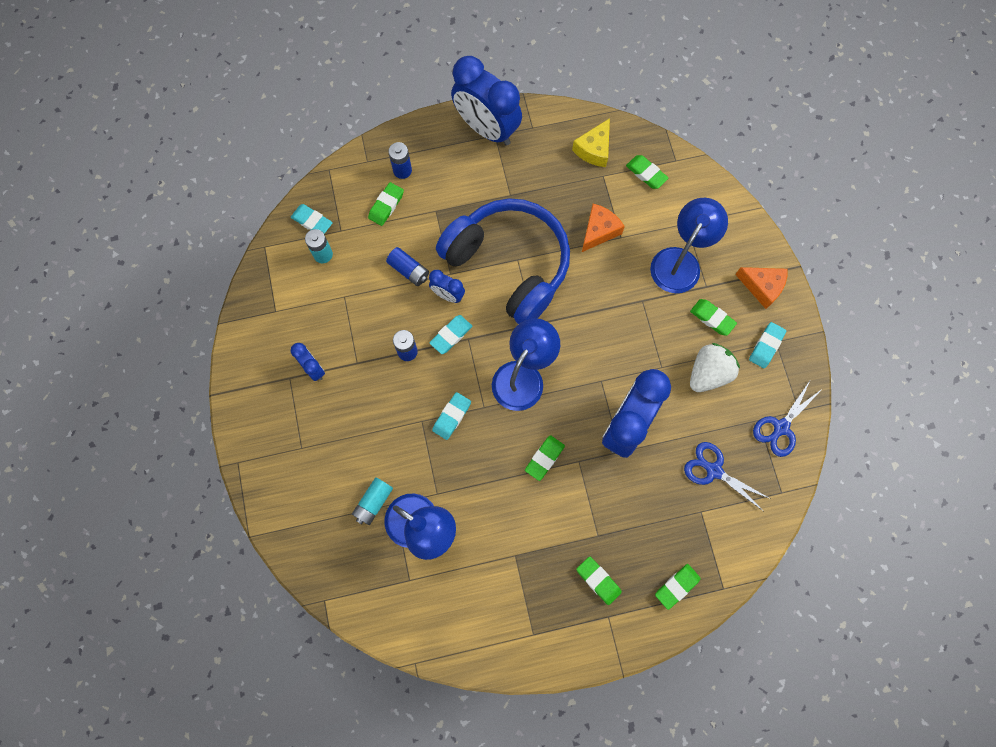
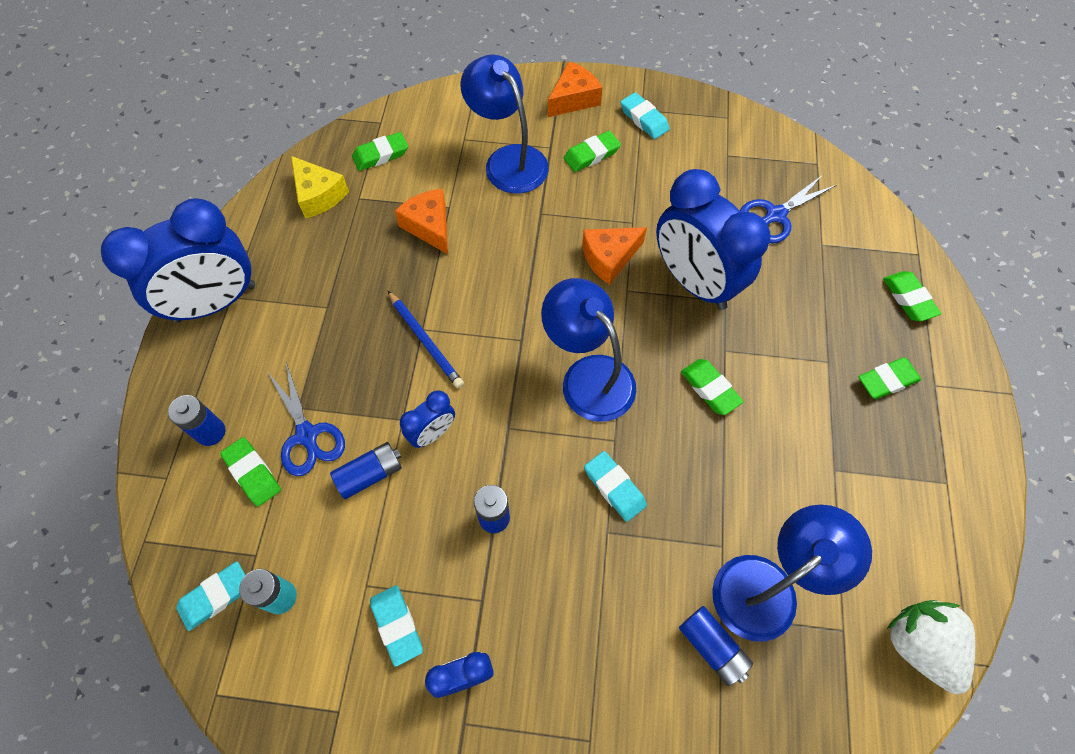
camera: 70 degrees left, 10 degrees down
(373, 502) = (712, 647): turquoise battery -> blue battery
(451, 335) = (494, 449): turquoise eraser -> turquoise eraser (397, 625)
(509, 265) = (425, 341): blue headphones -> blue pencil
(623, 360) = (609, 258): none -> orange cheese
(708, 373) = (656, 180): white strawberry -> white strawberry (919, 645)
(781, 428) = (743, 139): blue scissors -> blue scissors (307, 435)

